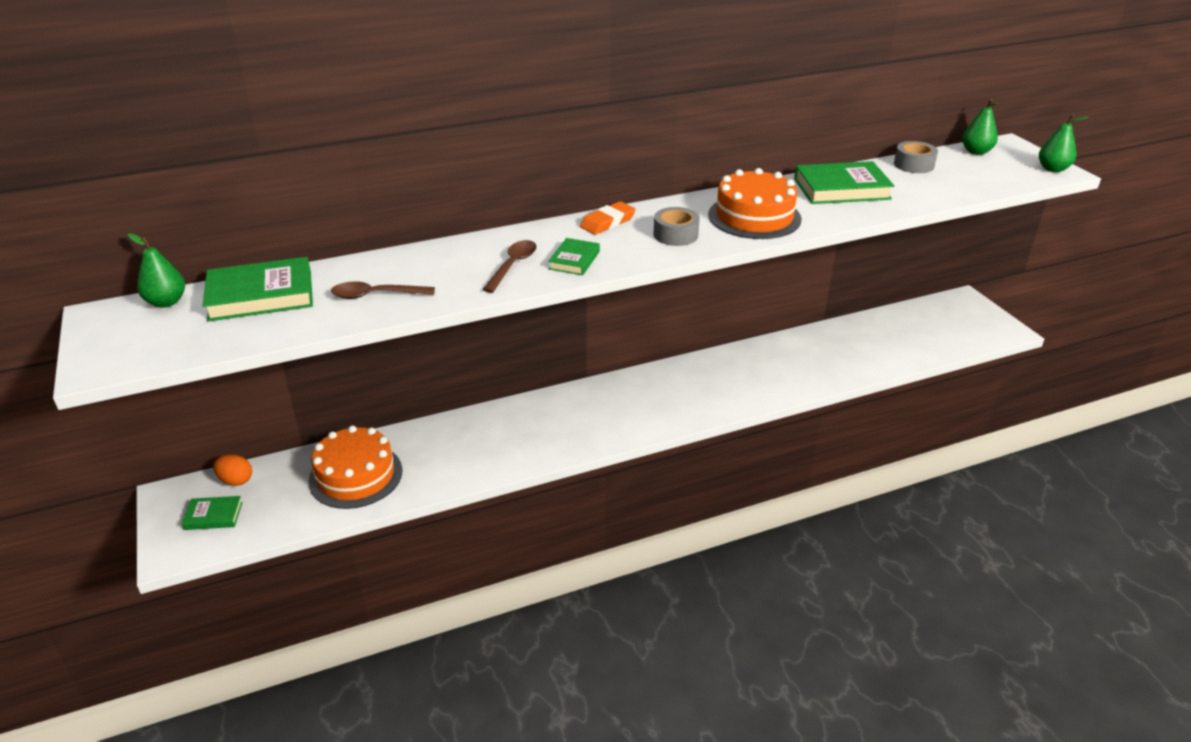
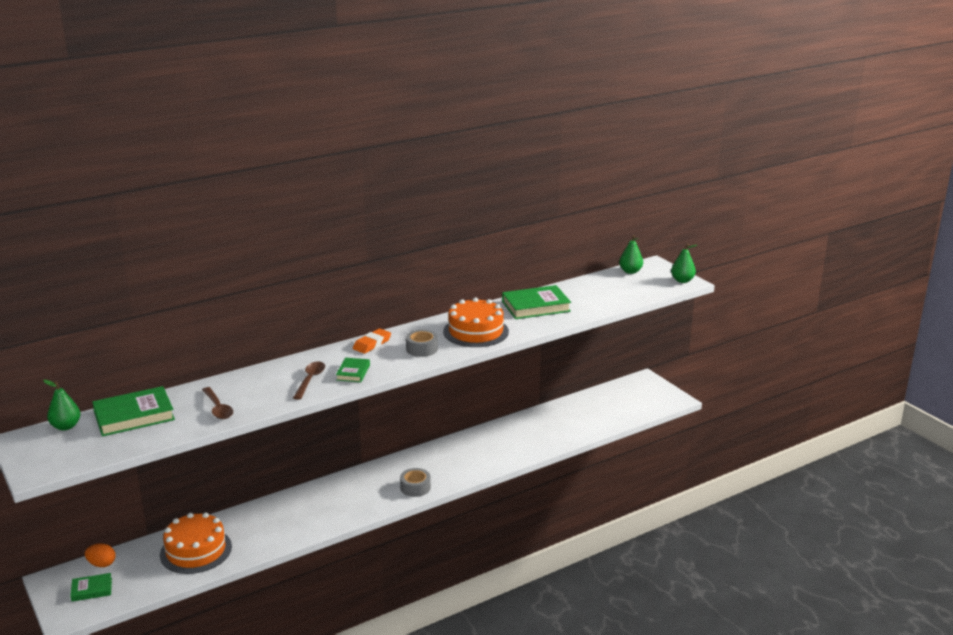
camera: 10 degrees left, 10 degrees down
(376, 295) = (218, 408): brown spoon -> brown spoon turned 105 degrees counterclockwise
(913, 165) = (586, 284): grey tape -> grey tape (415, 487)

